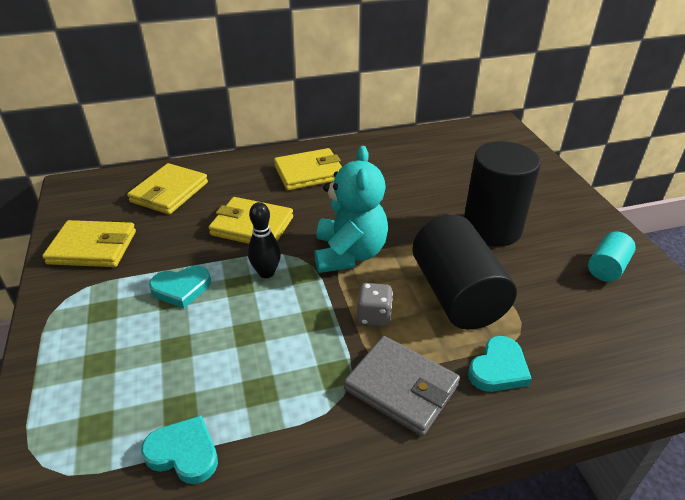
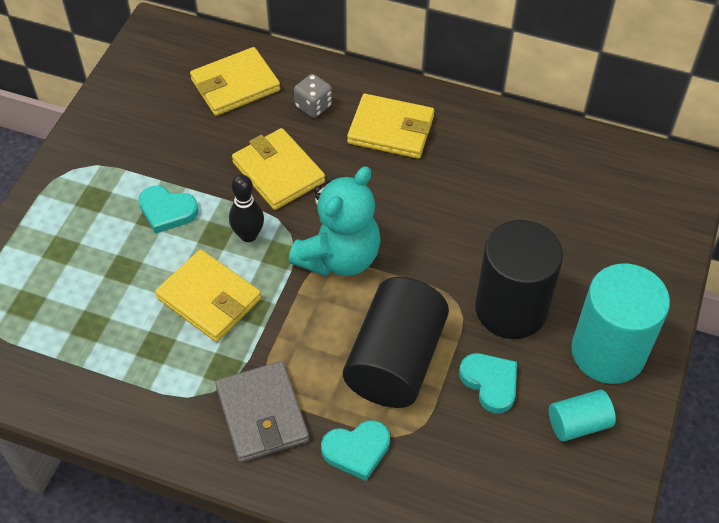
camera: 35 degrees right, 15 degrees up
(92, 247) = (126, 122): yellow wallet -> yellow wallet (209, 298)
(184, 453) = (69, 363): turquoise heart -> turquoise heart (490, 383)
(374, 316) = (301, 336): grey dice -> grey dice (313, 106)
(572, 222) = (608, 352): none -> turquoise cylinder

